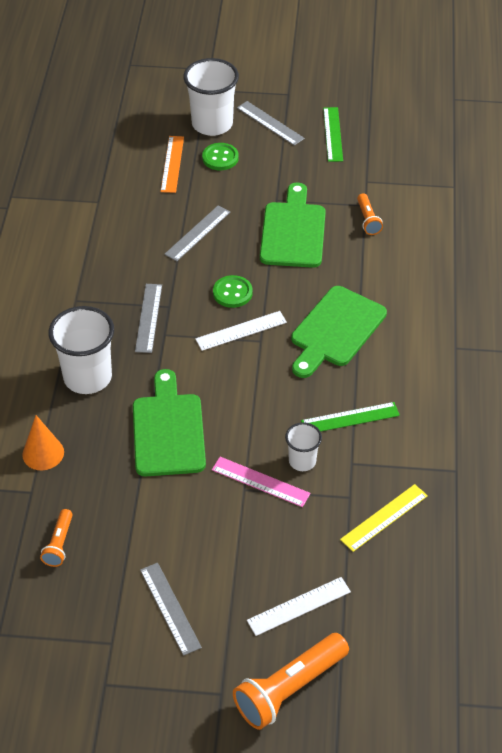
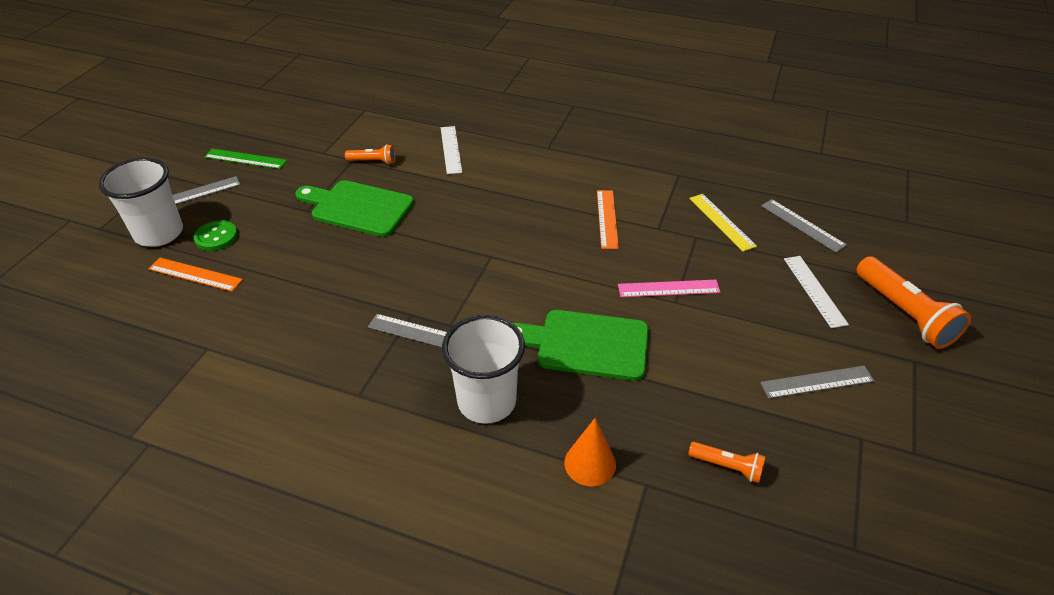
camera: 75 degrees left, 5 degrees down
(198, 233) = (316, 273): grey ruler -> grey ruler (802, 225)
(232, 293) = (417, 263): green button -> none
(241, 331) = (472, 266): white ruler -> white ruler (451, 149)
(260, 482) = (668, 289): pink ruler -> pink ruler turned 45 degrees clockwise
(302, 461) = (649, 257): white cup -> none
(335, 330) = (499, 206): green cutting board -> none
(350, 418) = (607, 219): green ruler -> orange ruler

